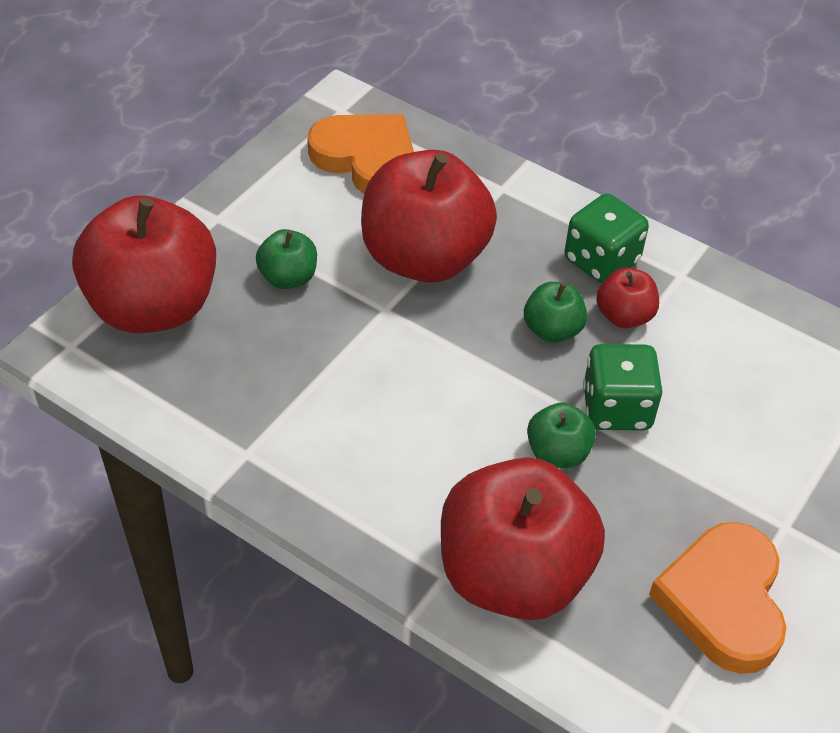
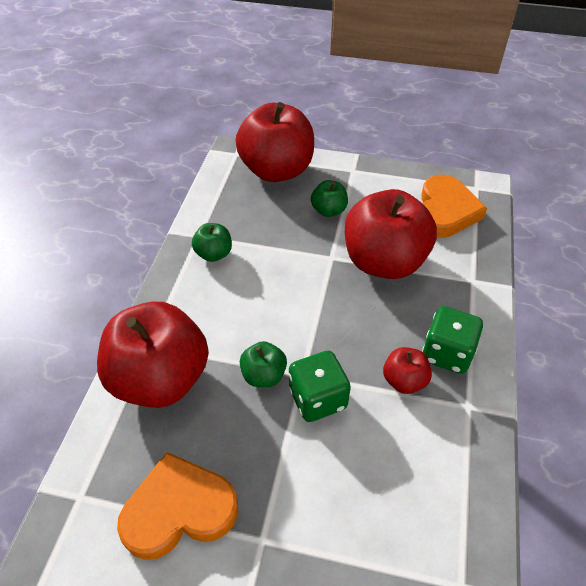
camera: 70 degrees right, 0 degrees up
(552, 330) = (365, 343): green apple -> green apple (214, 254)

